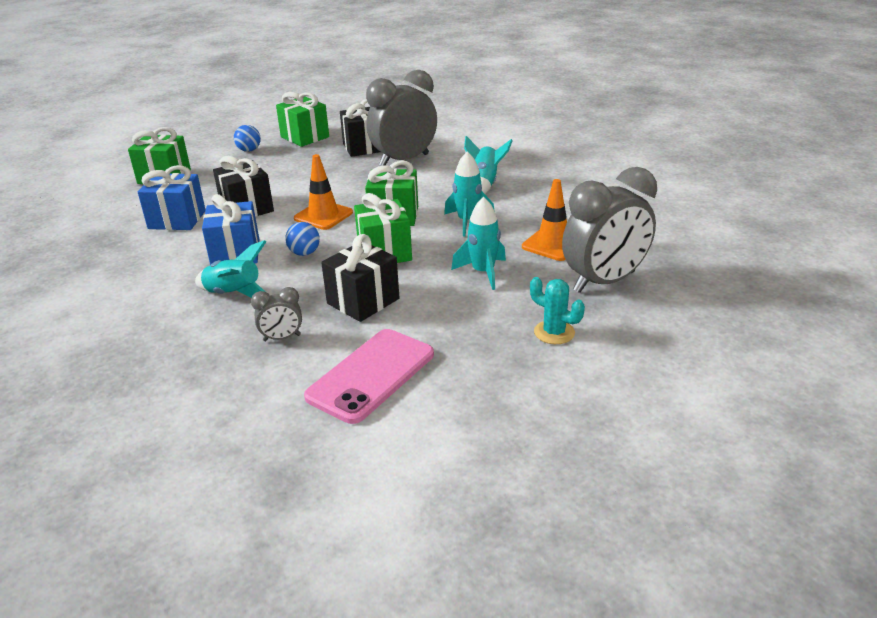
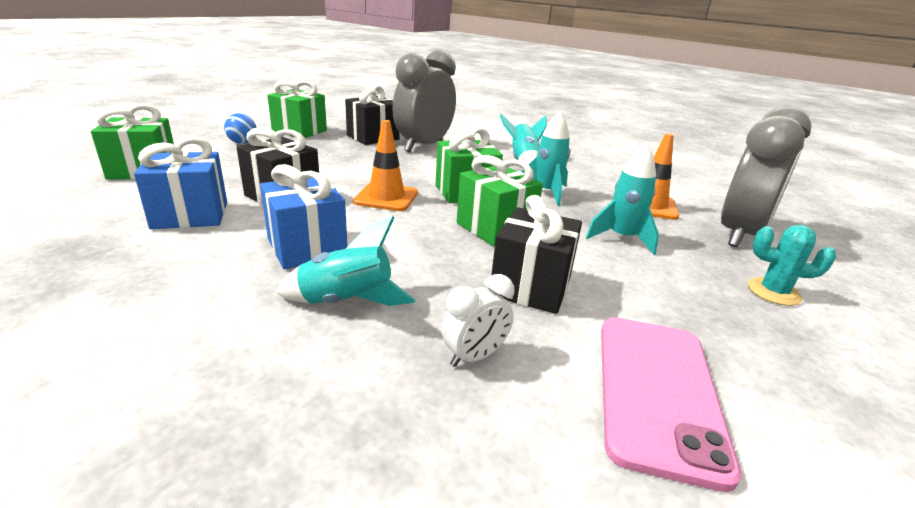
camera: 25 degrees left, 5 degrees down
(282, 338) = (474, 356): grey clock -> white clock
(304, 253) = (400, 238): blue ball -> none

